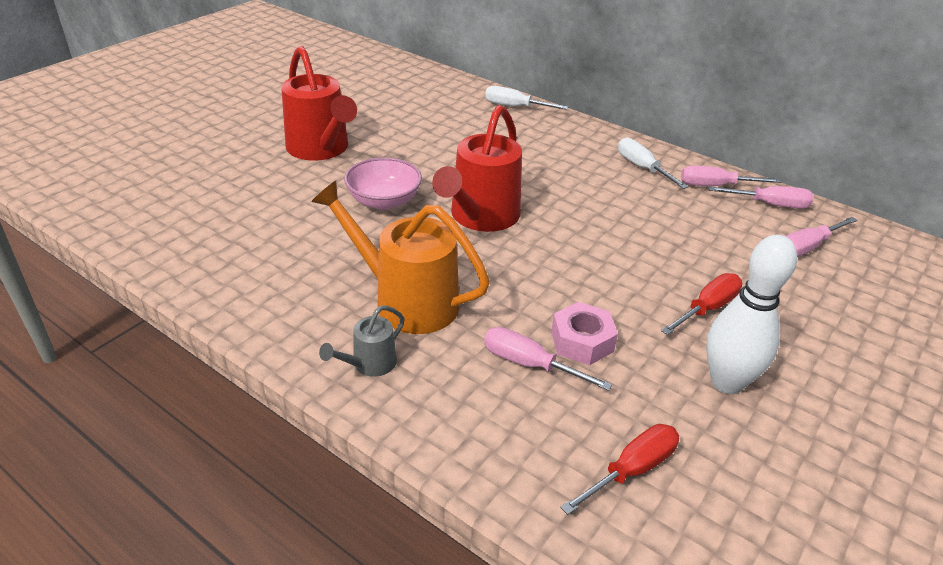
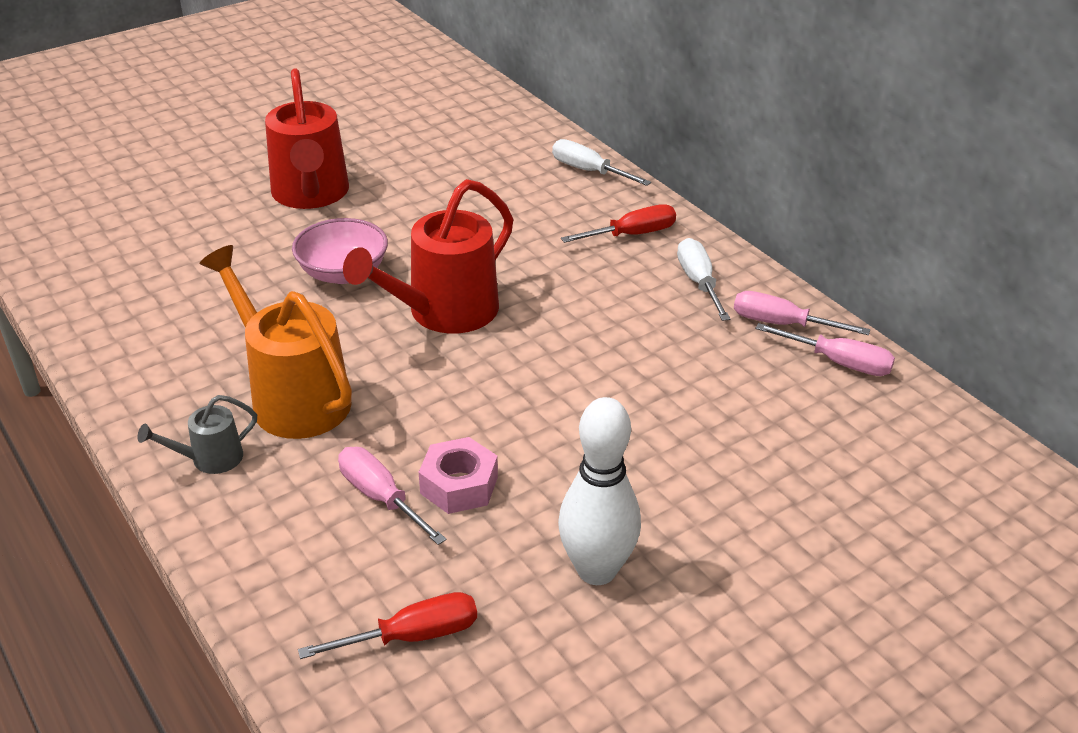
camera: 20 degrees right, 0 degrees up
(707, 309) = (641, 479): red screwdriver -> red screwdriver (631, 235)
(807, 247) = (844, 429): pink screwdriver -> none

